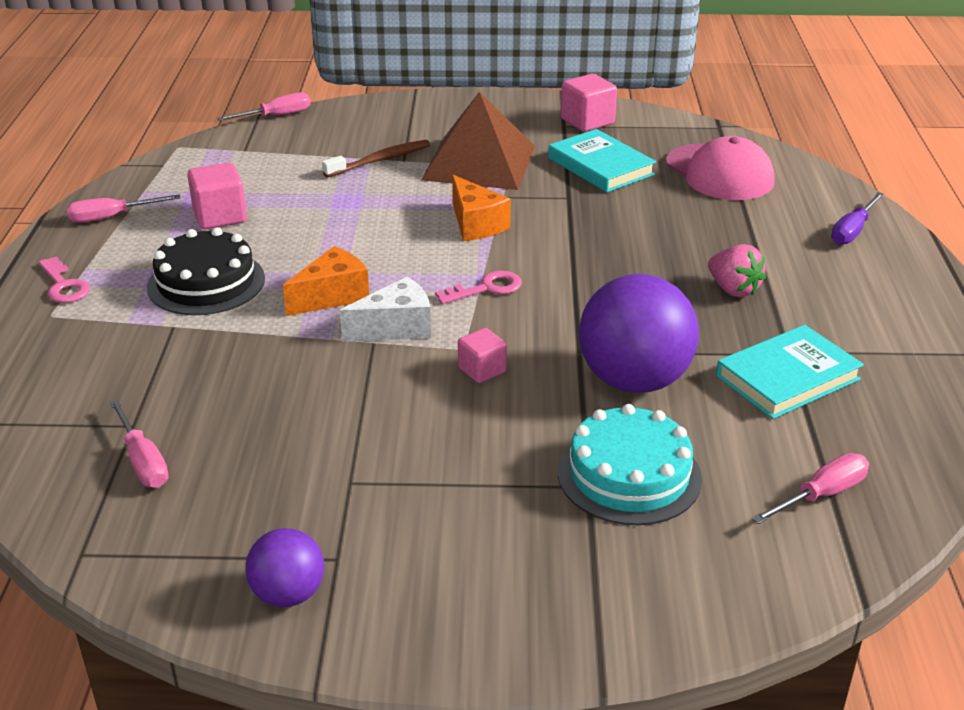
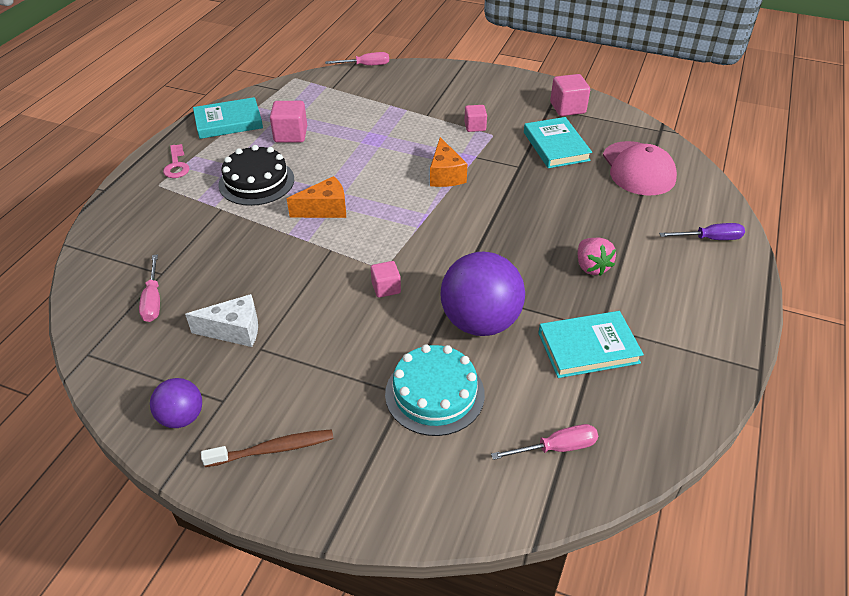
camera: 20 degrees right, 10 degrees up
(111, 217) = (228, 122): pink screwdriver -> turquoise book
(380, 160) = (411, 112): brown toothbrush -> brown toothbrush (273, 449)
(396, 328) = (350, 242): white cheese -> white cheese (234, 330)
(479, 162) = (475, 126): brown pyramid -> pink cube
(486, 288) = (424, 226): pink key -> none
(852, 231) = (709, 239): purple screwdriver -> purple screwdriver turned 150 degrees counterclockwise

